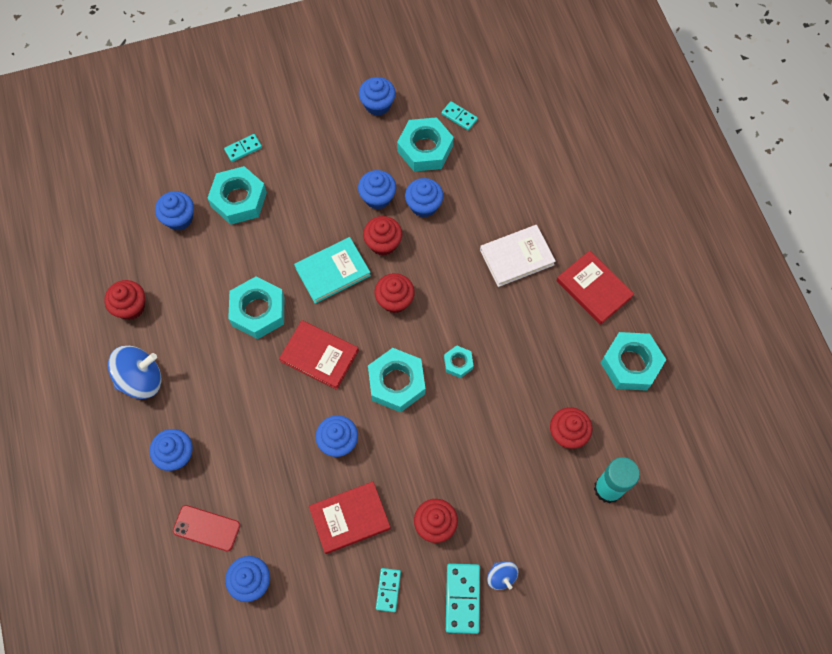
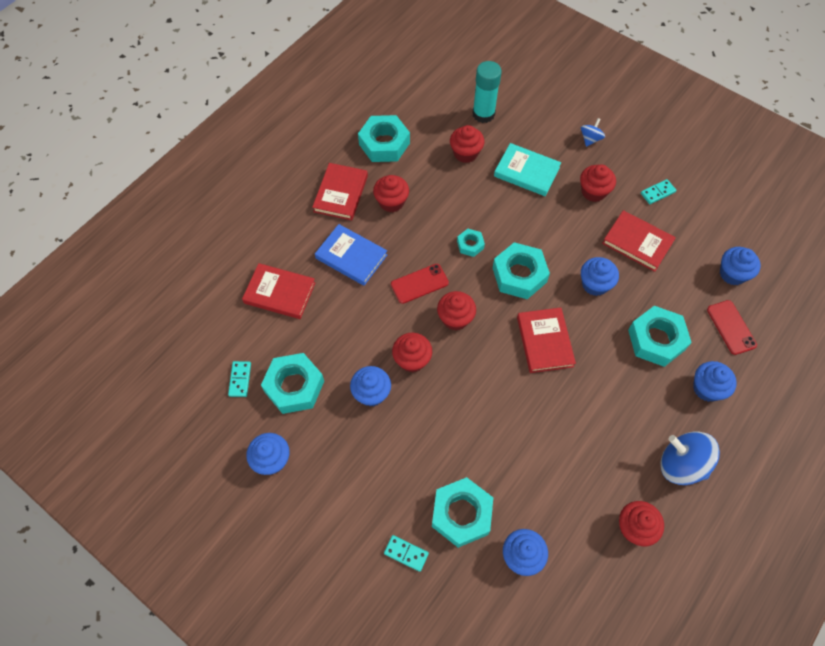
camera: 125 degrees left, 5 degrees down
(258, 311) = (548, 415): turquoise nut -> turquoise nut (656, 340)
(332, 271) = (467, 381): turquoise book -> turquoise book (526, 172)
(424, 205) = (353, 351): blue cupcake -> none
(449, 294) = (419, 283): none -> red phone
(462, 598) = (622, 151): turquoise domino -> none
(516, 257) = (351, 257): white book -> blue book
(519, 183) = (279, 293): none -> red book
(554, 326) = (391, 202): none -> red cupcake

